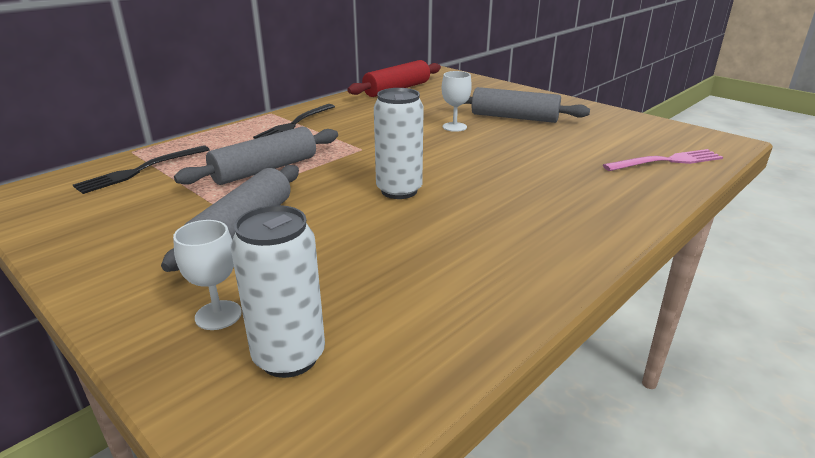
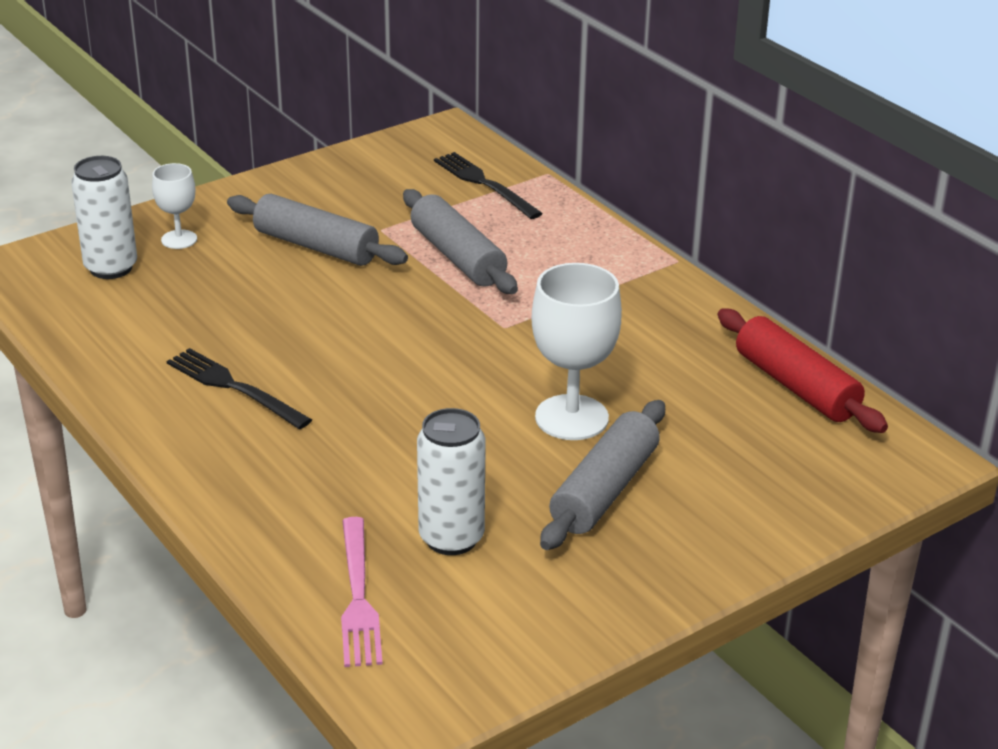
camera: 100 degrees right, 5 degrees up
(295, 124) = (620, 279): black fork -> black fork (234, 387)
(399, 191) = (360, 341): white can -> white can (451, 538)
(454, 127) = (571, 418): white goblet -> white goblet, size x1.79

